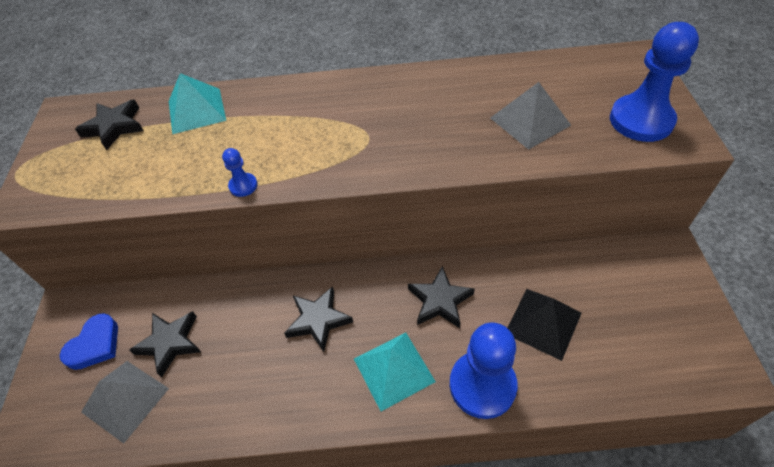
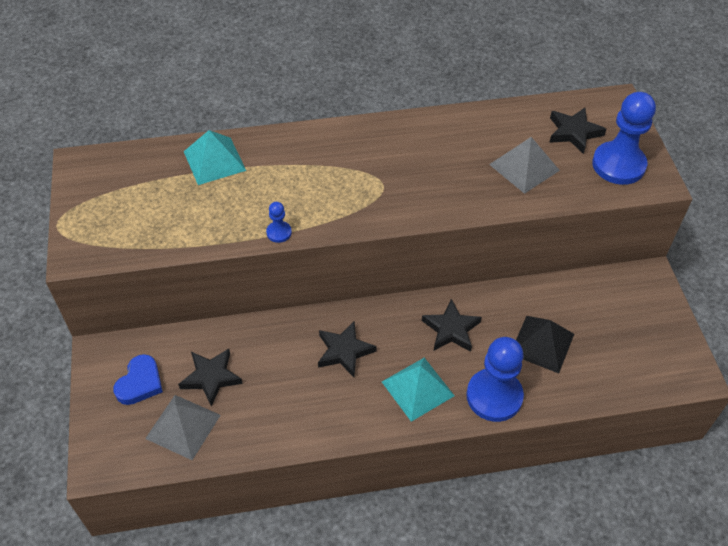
camera: 10 degrees left, 0 degrees up
(114, 127) = (138, 178): black star -> black star (574, 132)

